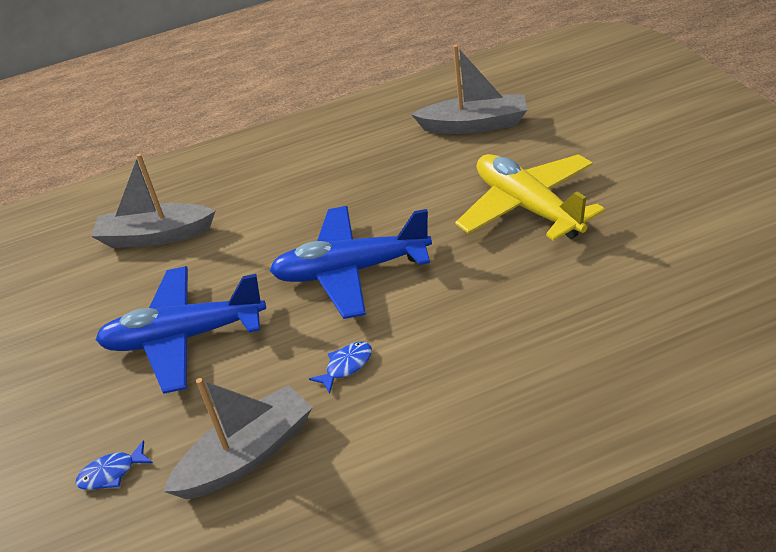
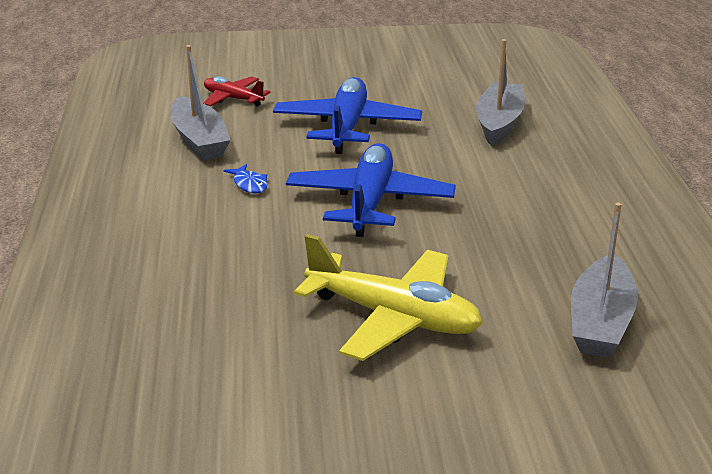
camera: 100 degrees right, 10 degrees down
(111, 473) = (233, 99): blue fish -> red plane
(528, 207) = (393, 317): yellow plane -> yellow plane turned 45 degrees clockwise

